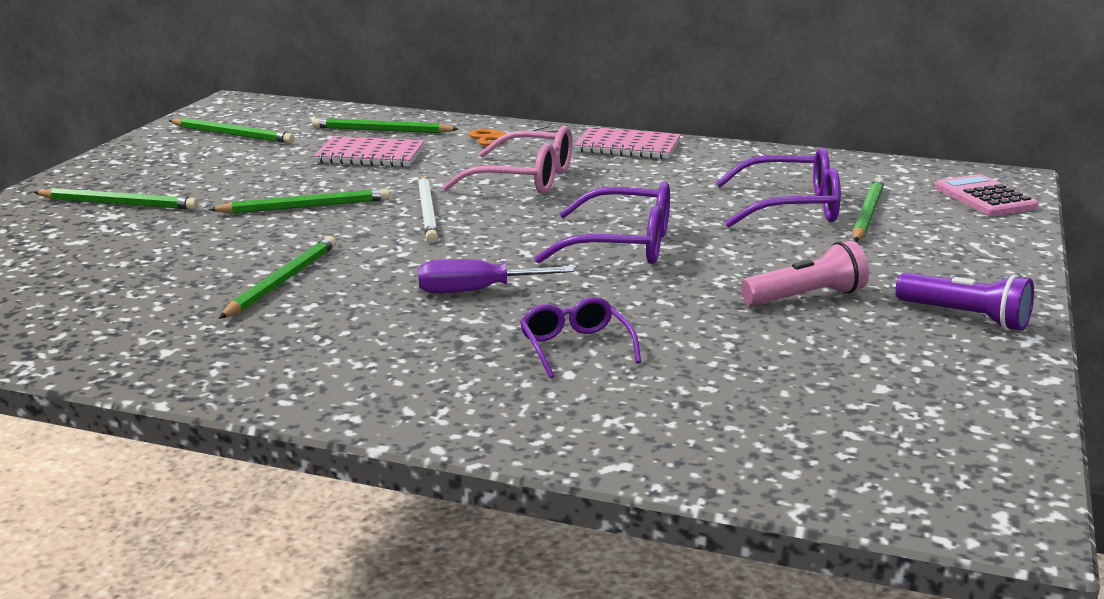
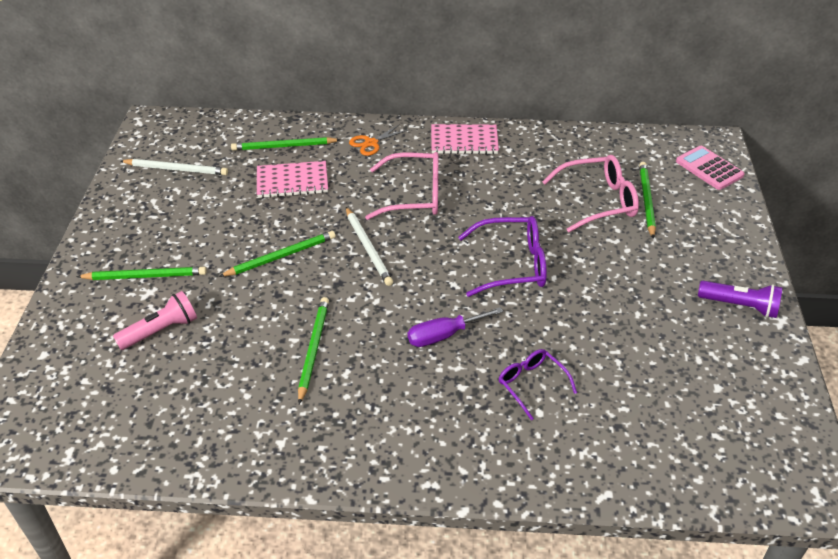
camera: 15 degrees left, 20 degrees up
(232, 134) = (176, 169): green pencil -> white pencil
(790, 208) = (597, 201): purple glasses -> pink glasses
(806, 297) = (644, 302): pink flashlight -> pink flashlight (161, 330)

